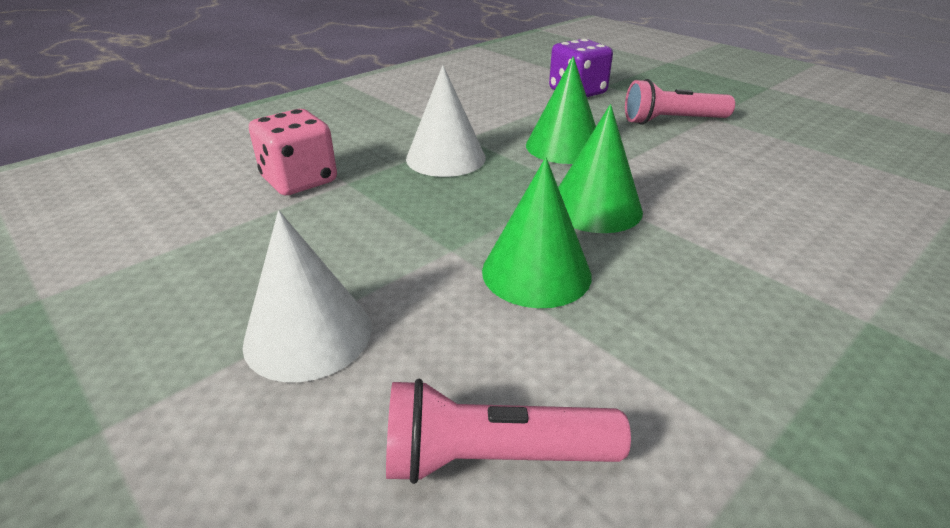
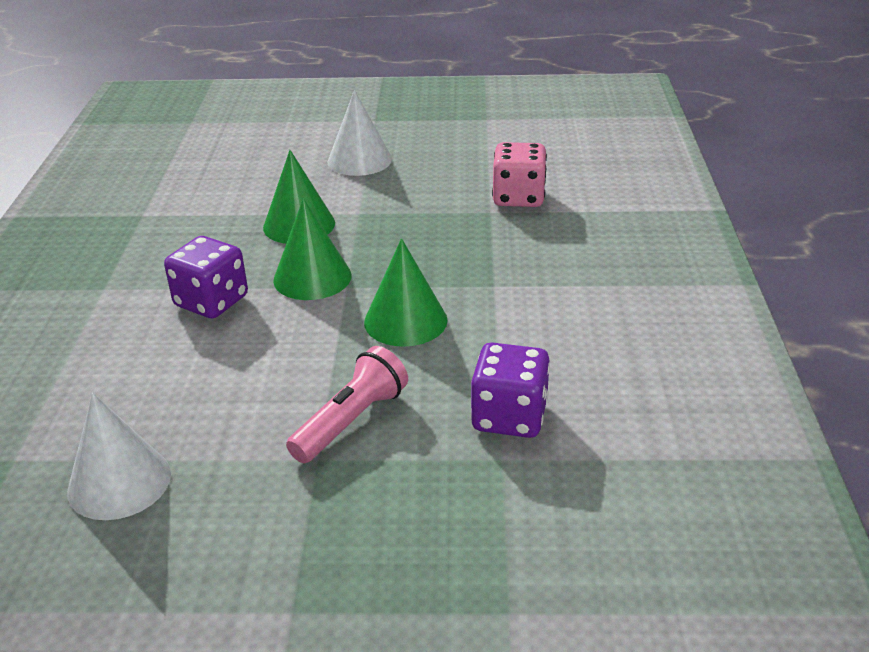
camera: 135 degrees right, 0 degrees up
(446, 158) = (470, 259): white cone -> white cone (119, 482)
(493, 457) = (239, 171): pink flashlight -> none
(722, 234) = (211, 301): none -> purple dice

